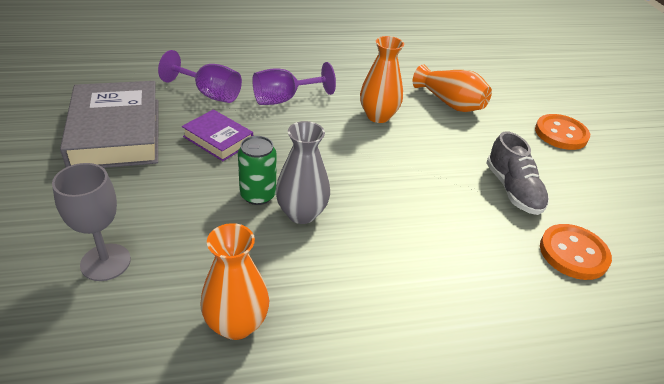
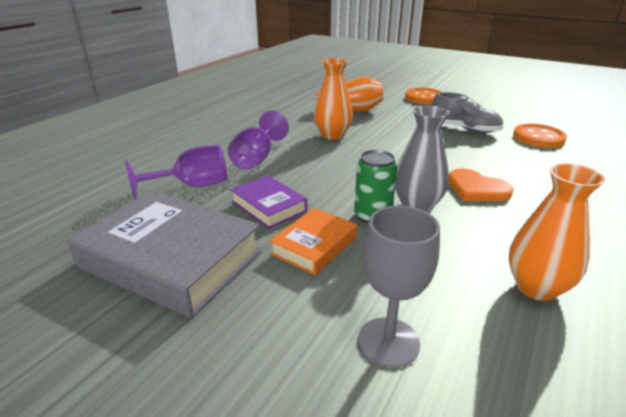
camera: 45 degrees left, 10 degrees down
(186, 184) = (314, 246): none -> orange book
(218, 139) = (269, 206): purple book -> purple book turned 60 degrees clockwise
(377, 240) = (476, 189): none -> orange heart

